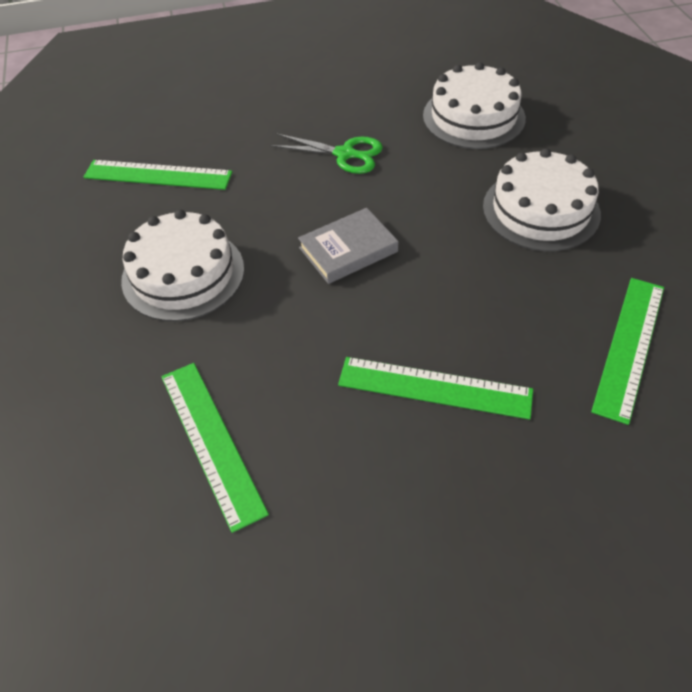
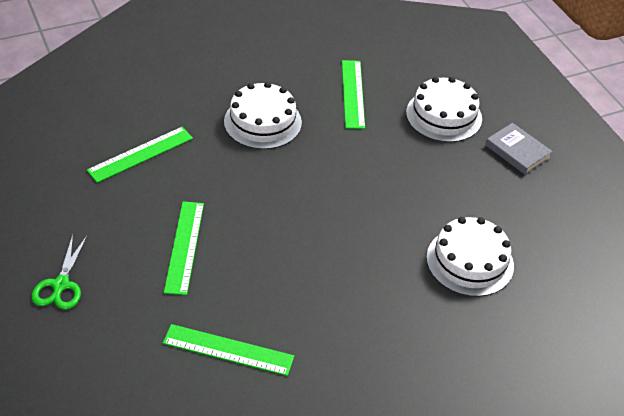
camera: 75 degrees right, 5 degrees down
(345, 154) = (399, 186): green scissors -> green scissors (60, 285)
(348, 250) = (297, 196): grey book -> grey book (517, 151)
(541, 210) = (360, 304): white cake -> white cake (443, 115)

